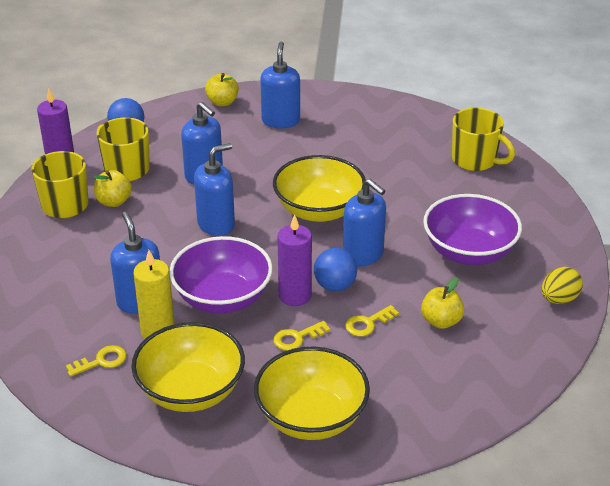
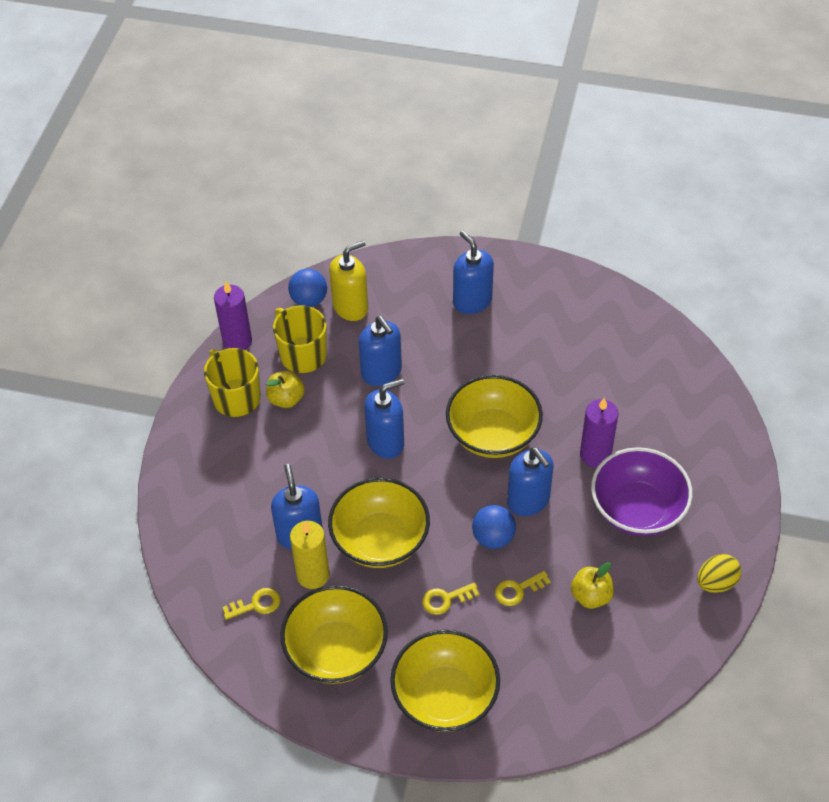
camera: 10 degrees right, 15 degrees up
(168, 133) = (350, 307): none -> yellow soap dispenser
(222, 102) = (414, 266): yellow apple -> none
(222, 298) = (380, 540): purple bowl -> yellow bowl
(280, 121) = (472, 301): blue soap dispenser -> blue soap dispenser turned 45 degrees counterclockwise
(295, 295) = (451, 546): purple candle -> purple candle (595, 455)
(475, 160) = (671, 381): yellow mug -> none

